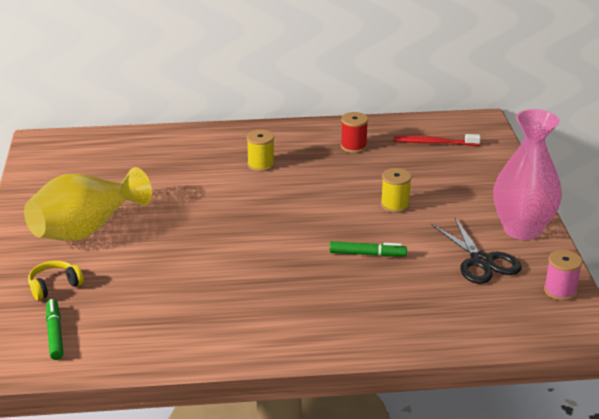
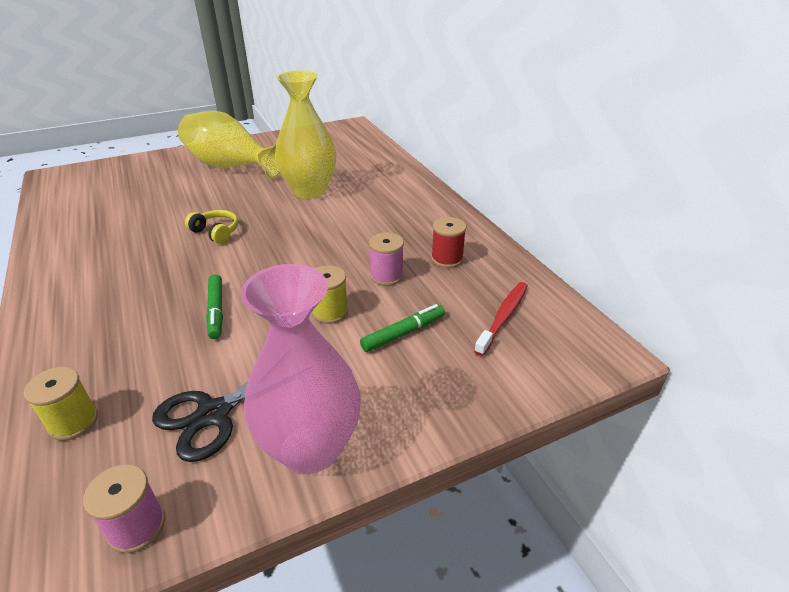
camera: 70 degrees right, 5 degrees up
(54, 286) = (150, 173): yellow headphones -> yellow headphones (216, 232)
(55, 334) = (87, 187): green marker -> green marker (403, 333)
(189, 188) = (309, 191): none -> yellow vase
(261, 165) = (371, 214): yellow spool -> yellow spool (73, 422)
(361, 175) = (386, 276): none -> pink spool
(434, 143) = (503, 317): red toothbrush -> red toothbrush turned 45 degrees clockwise

